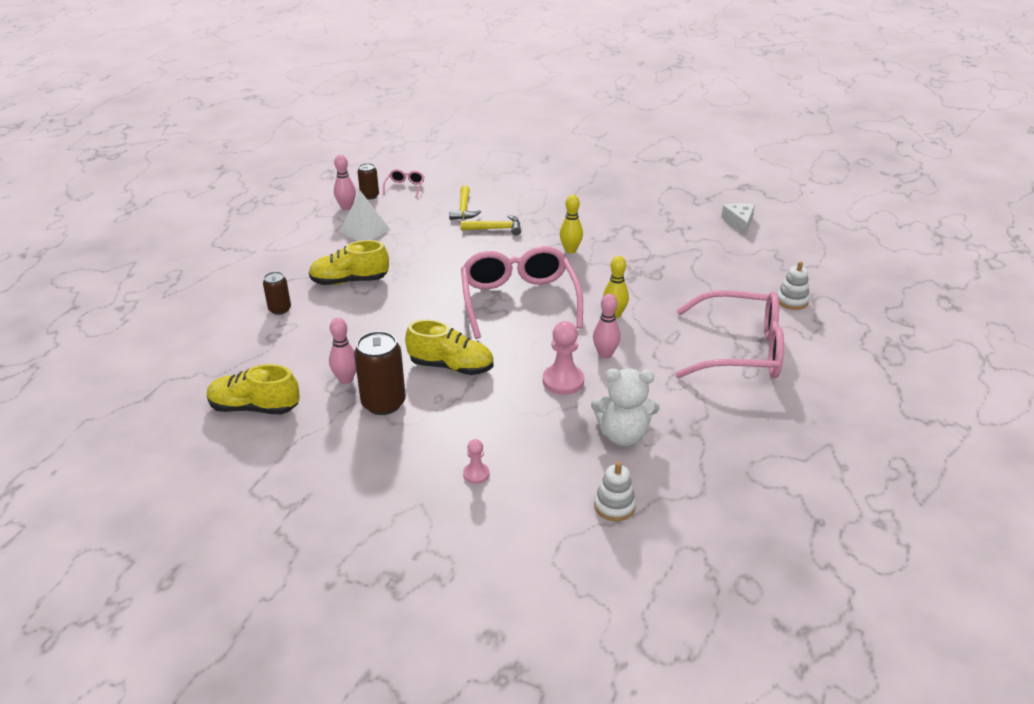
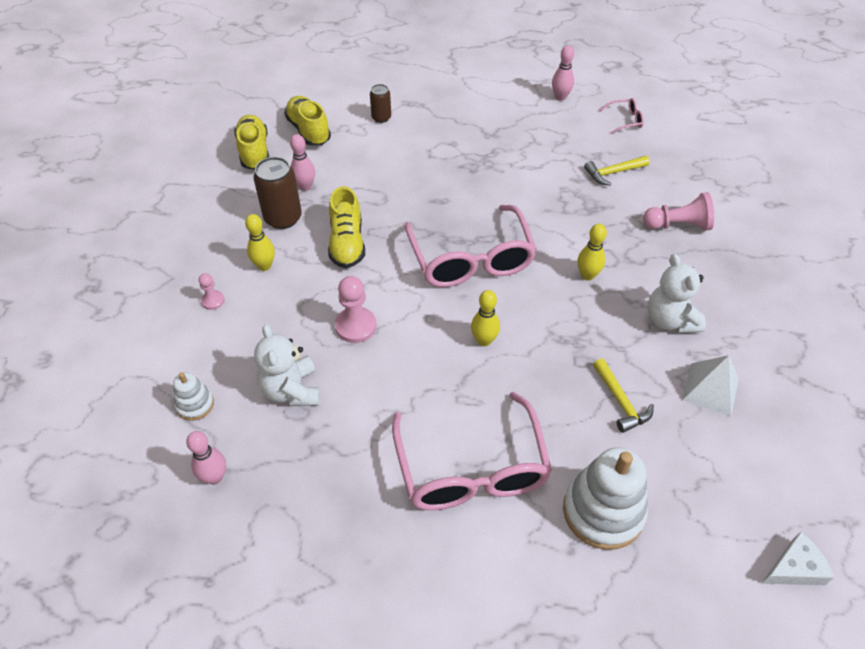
camera: 70 degrees right, 15 degrees up
(349, 281) = (442, 141): yellow shoe -> yellow shoe (309, 130)
(365, 230) = (528, 121): white pyramid -> white pyramid (710, 389)
(369, 196) = (591, 103): brown can -> none
(447, 428) = (264, 266): none -> yellow bowling pin
(495, 229) = (591, 206): yellow hammer -> yellow hammer (620, 402)
(519, 300) = (471, 260): pink glasses -> pink glasses turned 105 degrees clockwise
(541, 199) = (678, 225): none -> pink pawn
(605, 354) = (411, 348): pink bowling pin -> pink bowling pin (215, 477)
(634, 229) = (670, 320): none -> white teddy bear
(739, 222) = (762, 425): white cheese -> white cheese (794, 568)
(792, 301) = (603, 511): white stacking toy -> white stacking toy, size x1.95

